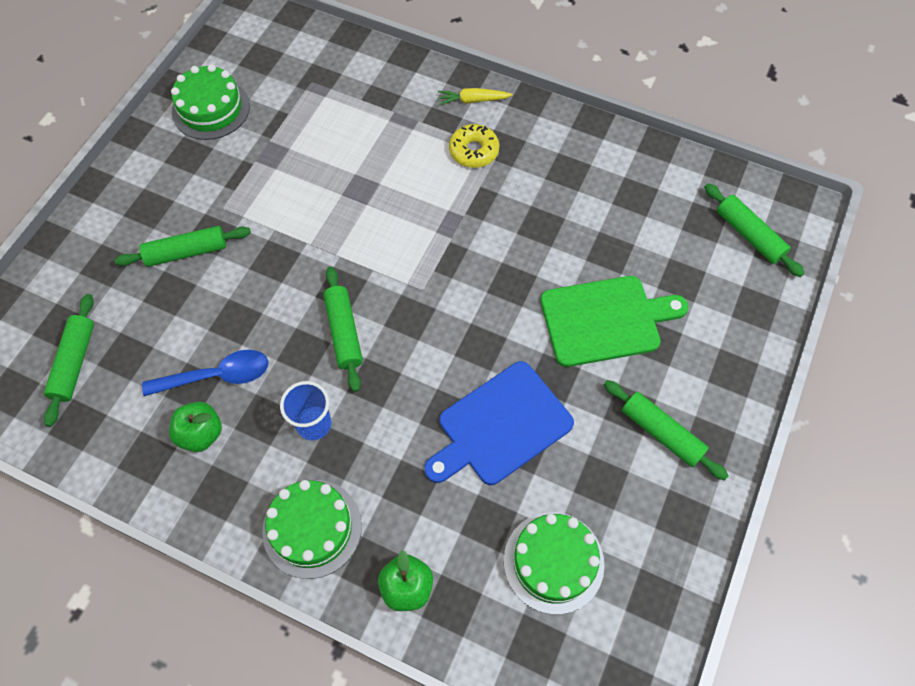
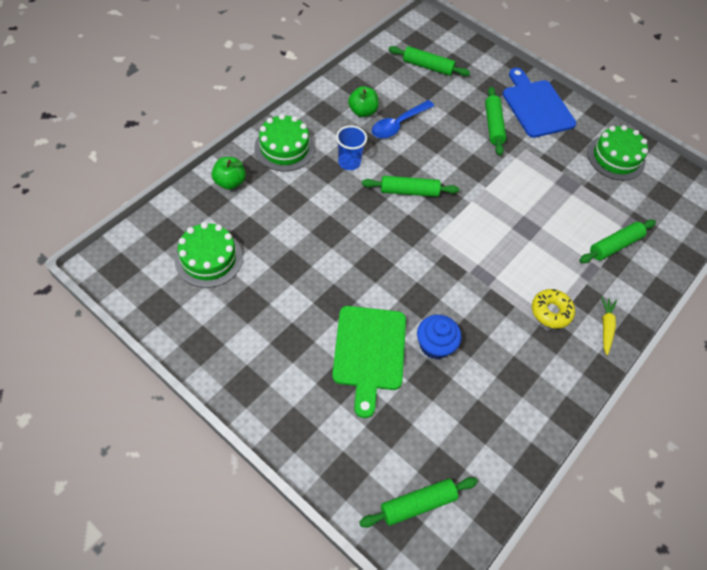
camera: 100 degrees right, 5 degrees down
(217, 376) = (398, 124): blue spoon -> blue spoon turned 45 degrees clockwise
(500, 426) = (310, 258): blue cutting board -> blue cutting board (536, 106)
(566, 255) = (435, 345): none -> blue cupcake
(661, 433) = (266, 355): green rolling pin -> green rolling pin (614, 245)

